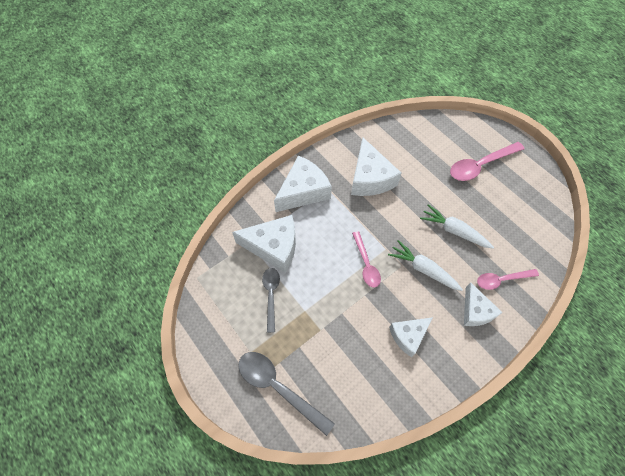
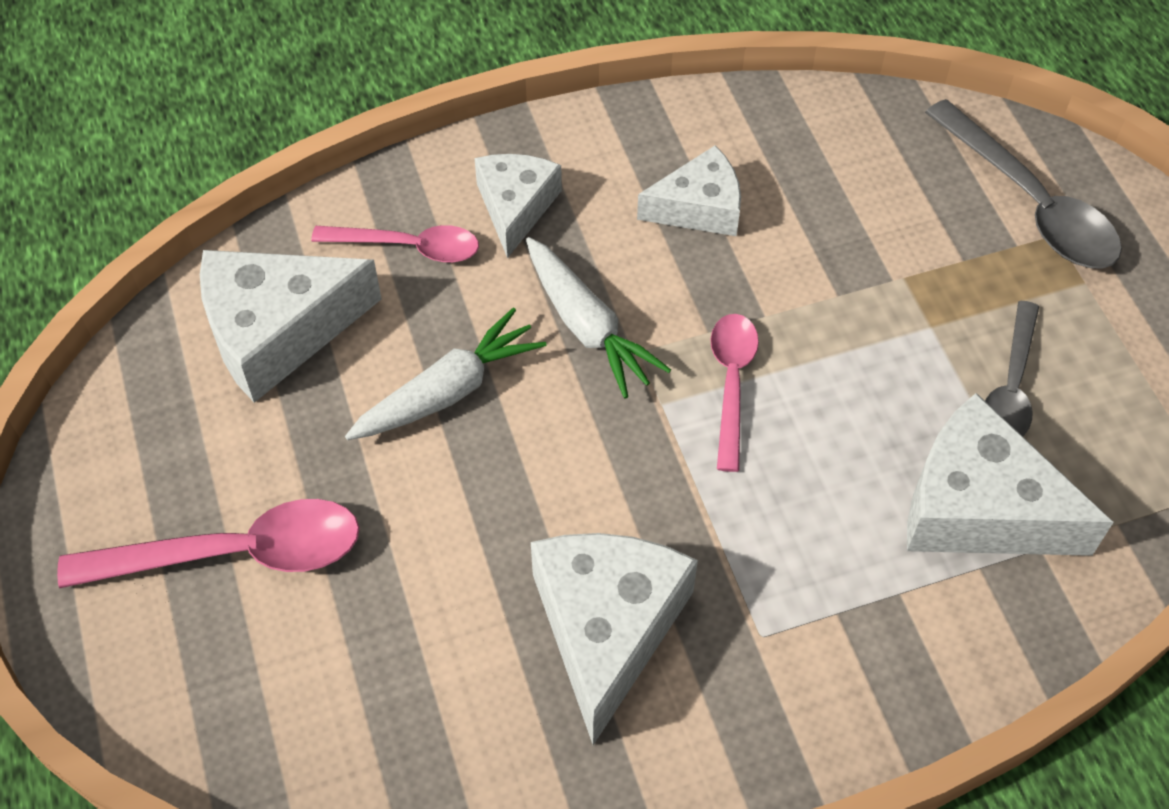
camera: 160 degrees left, 5 degrees down
(303, 191) = (842, 653): white cheese -> white cheese (277, 331)
(454, 231) = (448, 391): white carrot -> white carrot turned 90 degrees counterclockwise

